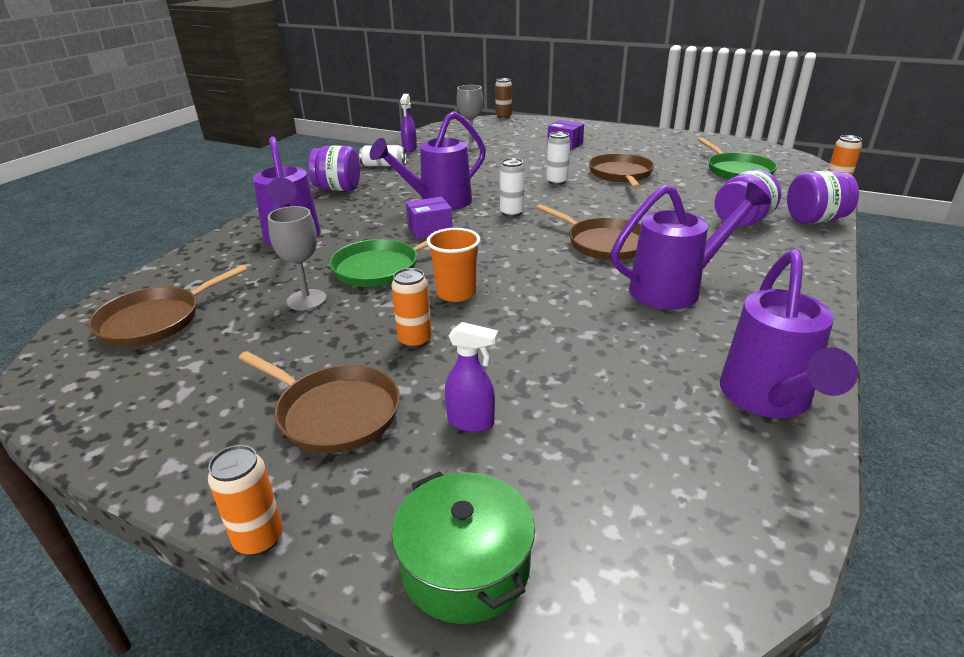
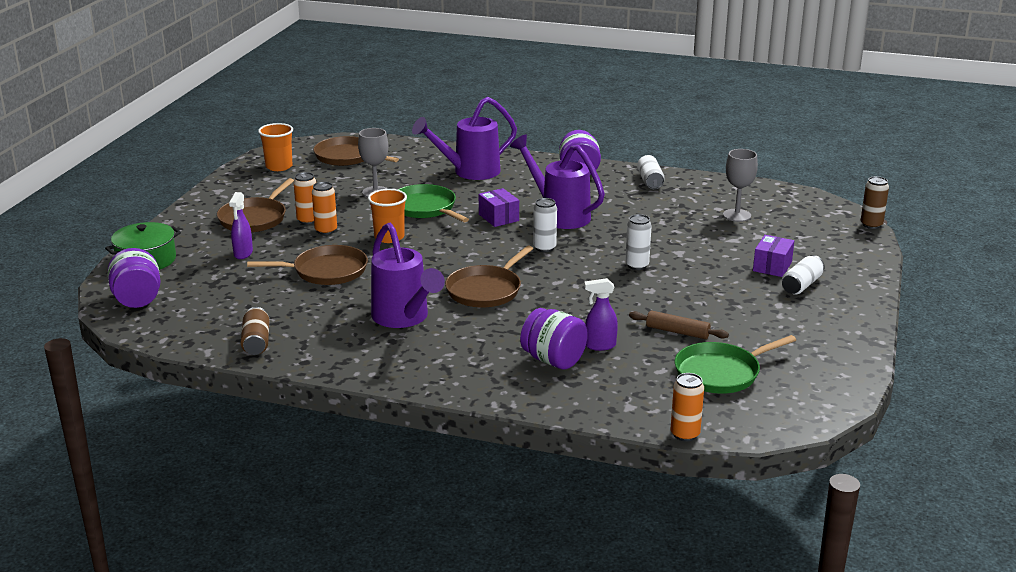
camera: 80 degrees right, 5 degrees down
(125, 389) = (279, 166): none -> orange cup
(259, 539) = (169, 217): orange can -> orange can (308, 220)
(409, 149) = (707, 186): purple spray bottle -> purple spray bottle (600, 346)
(596, 140) = (801, 285): none -> white can
(621, 174) = (674, 300): brown pan -> brown pan (326, 271)
(676, 178) = (677, 332): none -> brown rolling pin
(768, 400) = (256, 342): purple watering can -> brown can
(814, 220) = (570, 403): purple jar -> purple jar (137, 299)

